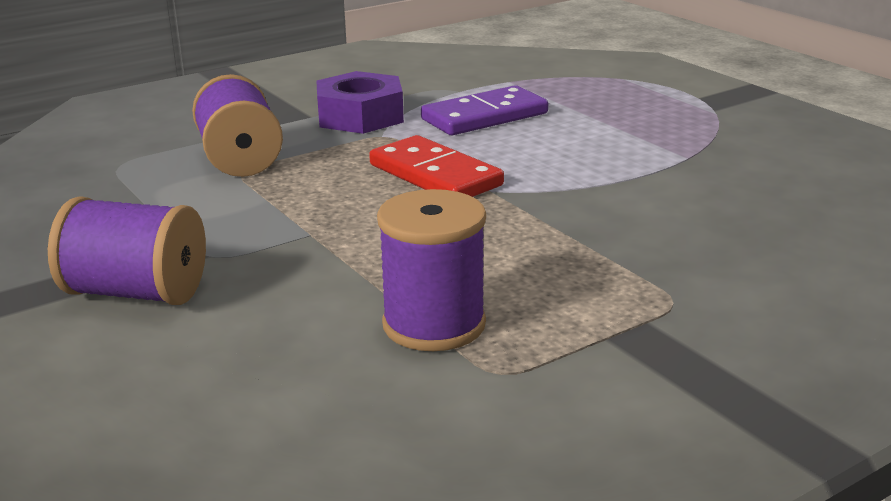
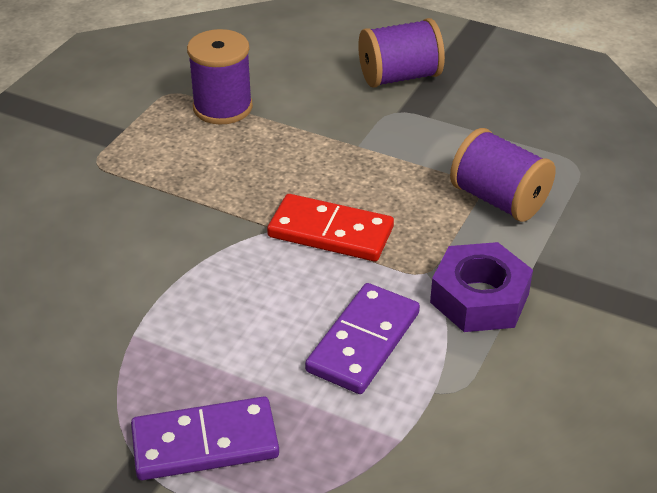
camera: 150 degrees right, 15 degrees up
(653, 103) = (205, 442): none -> purple domino

